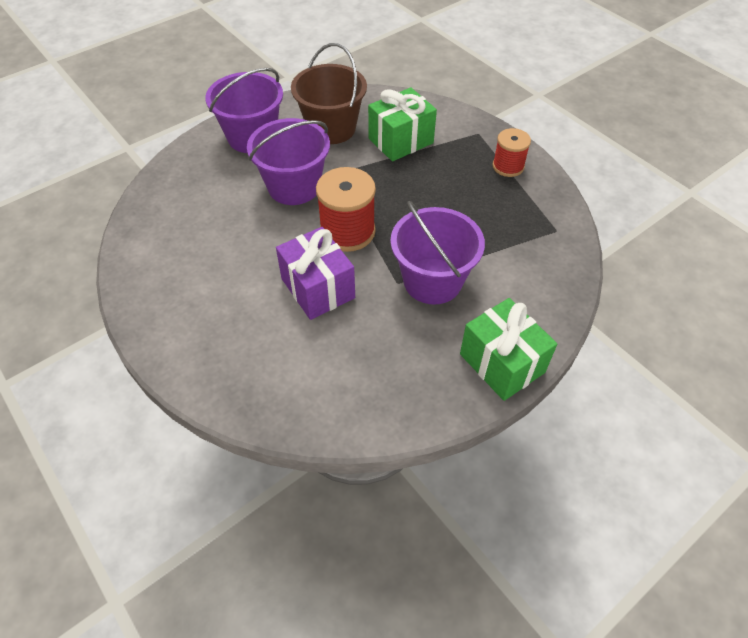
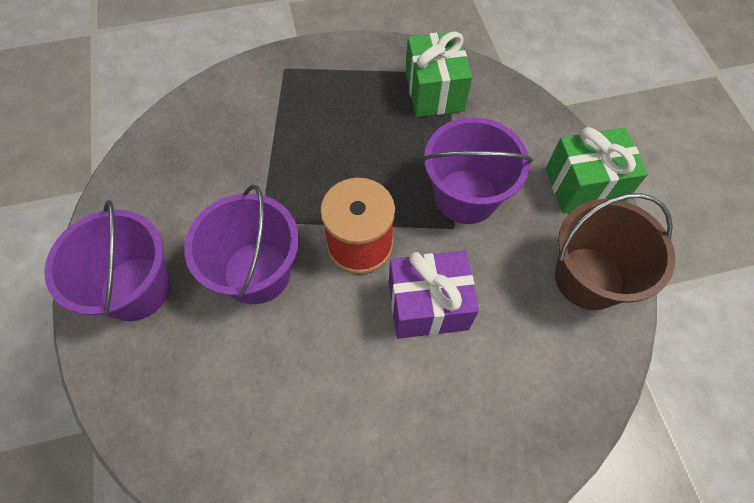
camera: 65 degrees left, 10 degrees up
(331, 128) = (182, 195): brown bucket -> brown bucket (588, 278)
(400, 141) = (250, 138): green gift -> green gift (434, 91)
(508, 166) = (347, 67): red spool -> none

